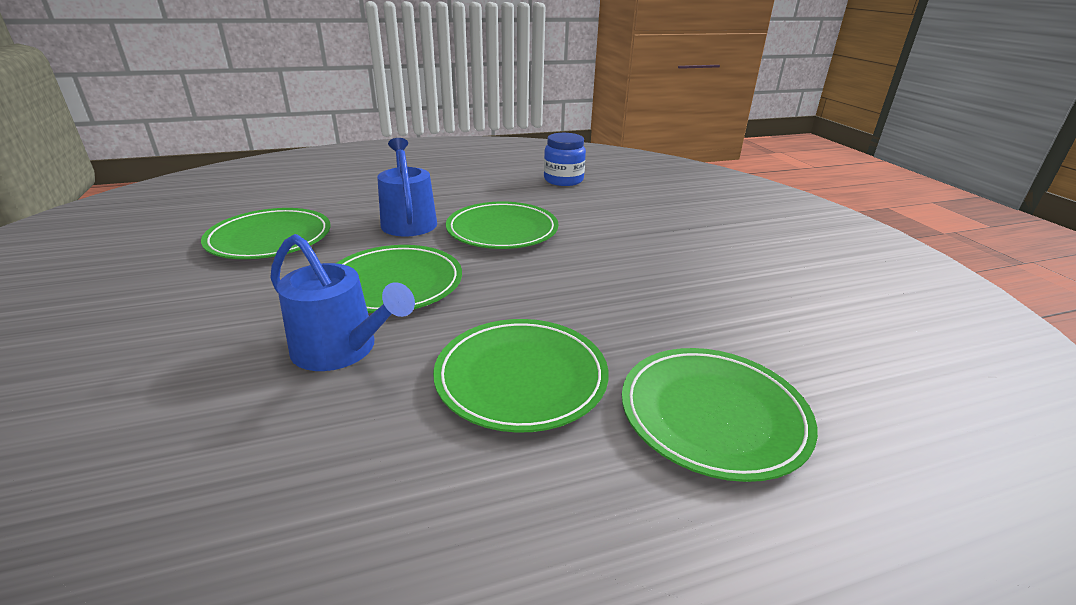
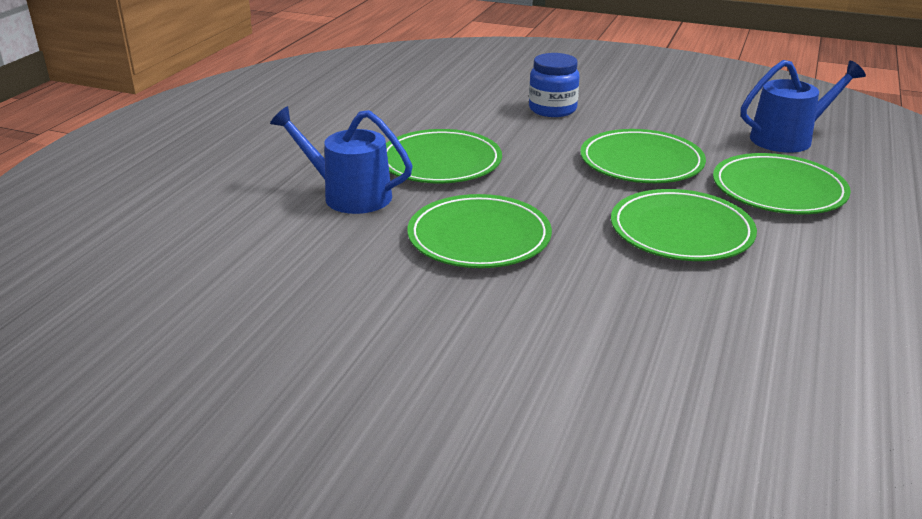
camera: 50 degrees left, 0 degrees up
(270, 239) = (276, 276): green plate -> green plate (641, 162)
(341, 349) = (565, 288): blue watering can -> blue watering can (787, 138)
(563, 180) = (371, 101): blue jar -> blue jar (552, 109)

